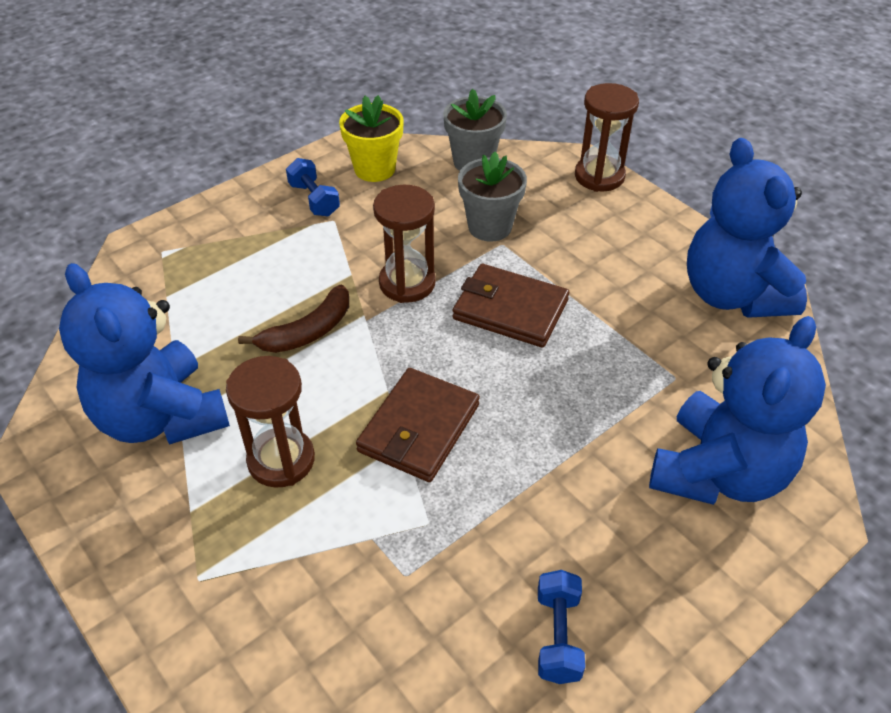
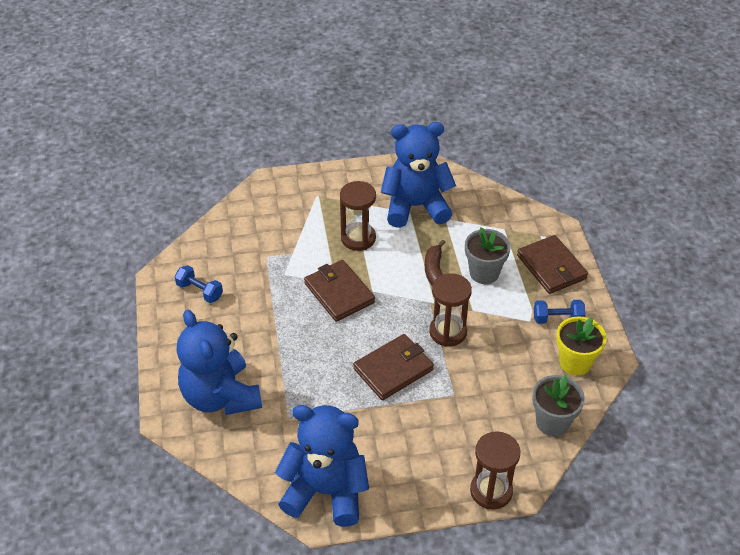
camera: 120 degrees right, 0 degrees up
(222, 229) = (551, 267): none -> brown wallet
(490, 227) = (474, 396): grey flower pot -> grey flower pot (484, 273)

